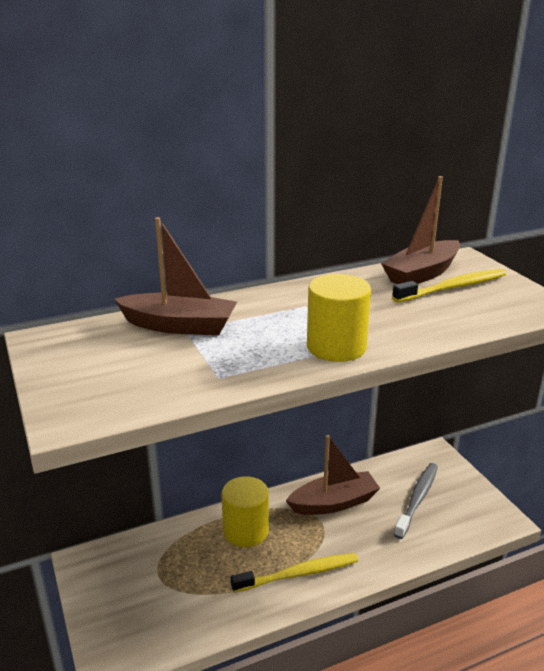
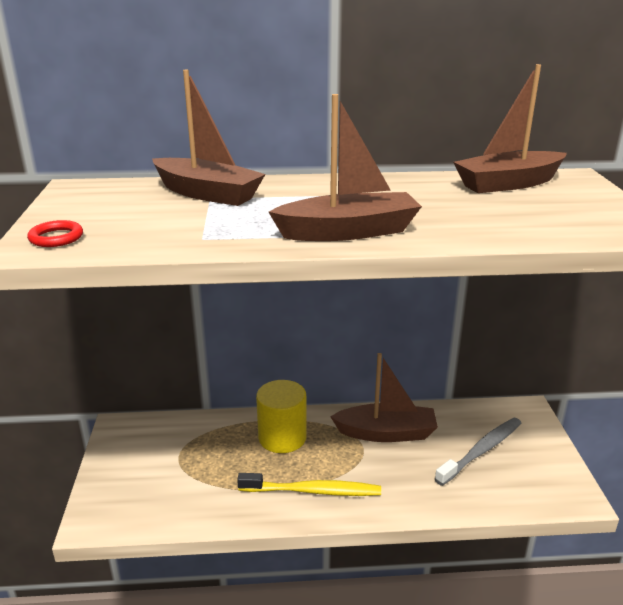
camera: 20 degrees right, 0 degrees up
(80, 403) = (56, 238): none -> red ring
(336, 347) = (348, 232): yellow cylinder -> brown boat
(452, 288) = (534, 200): yellow toothbrush -> none

